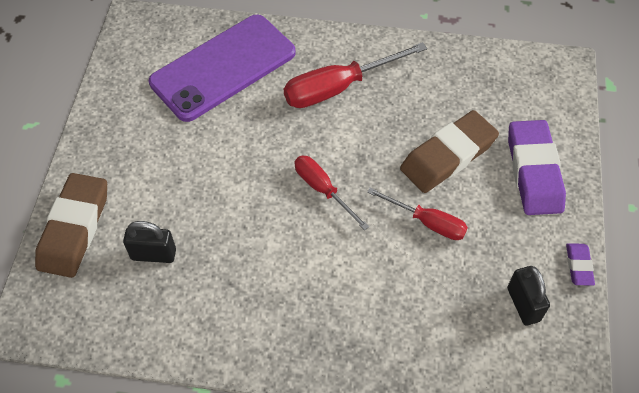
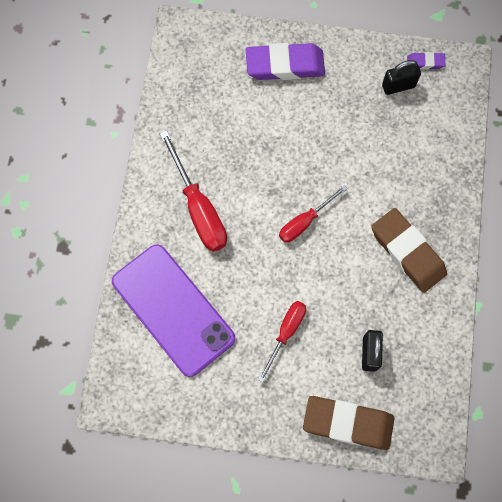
camera: 90 degrees left, 15 degrees up
(427, 222) = (333, 145): red screwdriver -> red screwdriver (286, 333)
(448, 156) = (270, 125): brown eraser -> brown eraser (407, 252)
(579, 266) = (366, 46): purple eraser -> purple eraser (425, 62)

